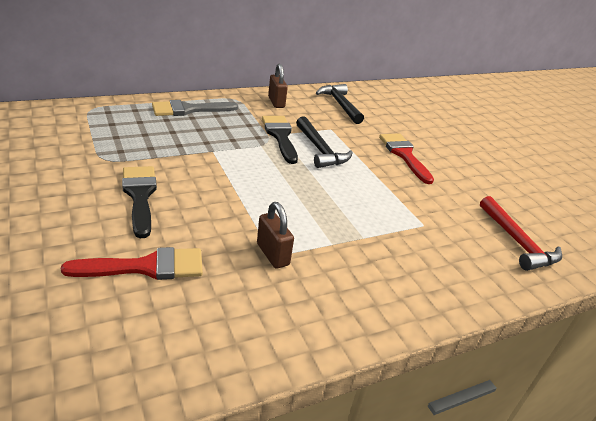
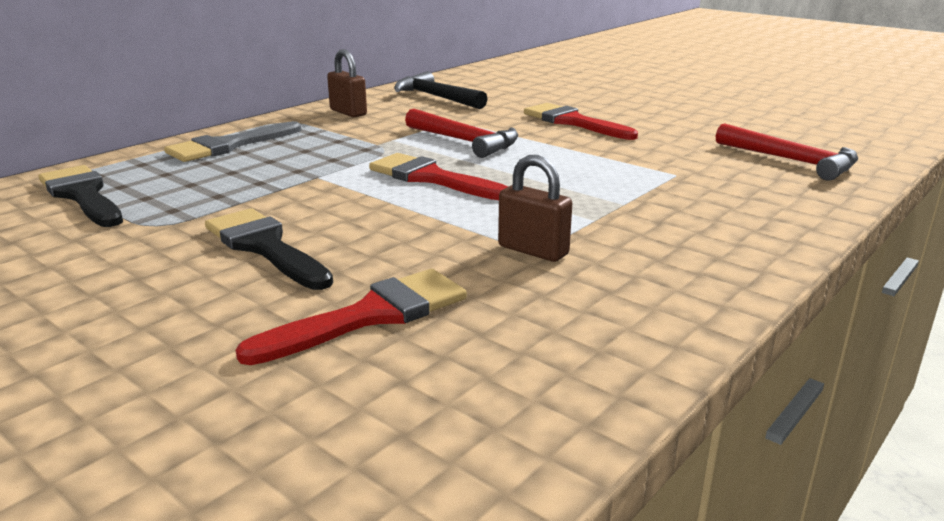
camera: 20 degrees left, 10 degrees down
(272, 174) = (432, 178): none -> red brush
(280, 136) = (395, 141): black brush -> black brush (82, 195)
(320, 150) = (464, 141): black hammer -> red hammer

